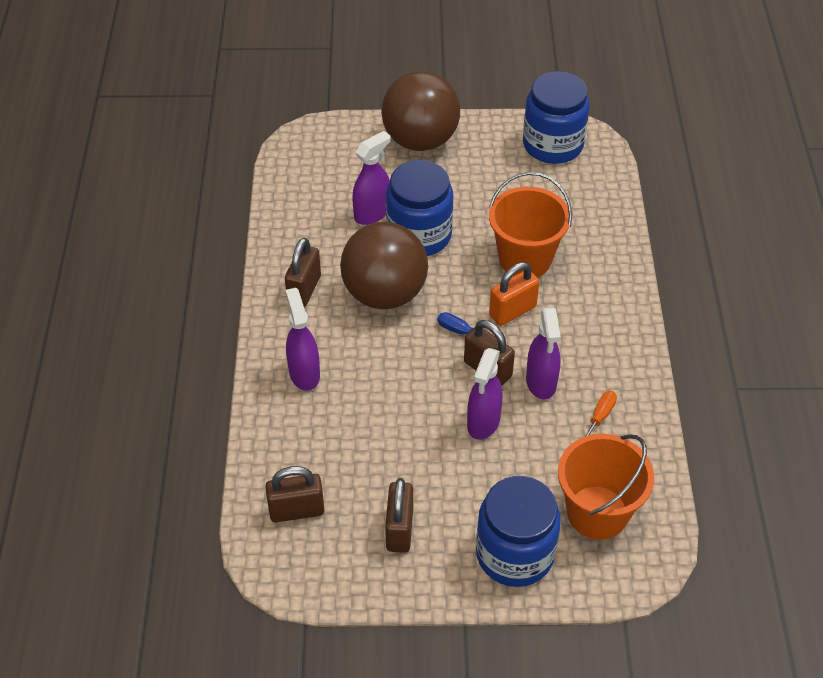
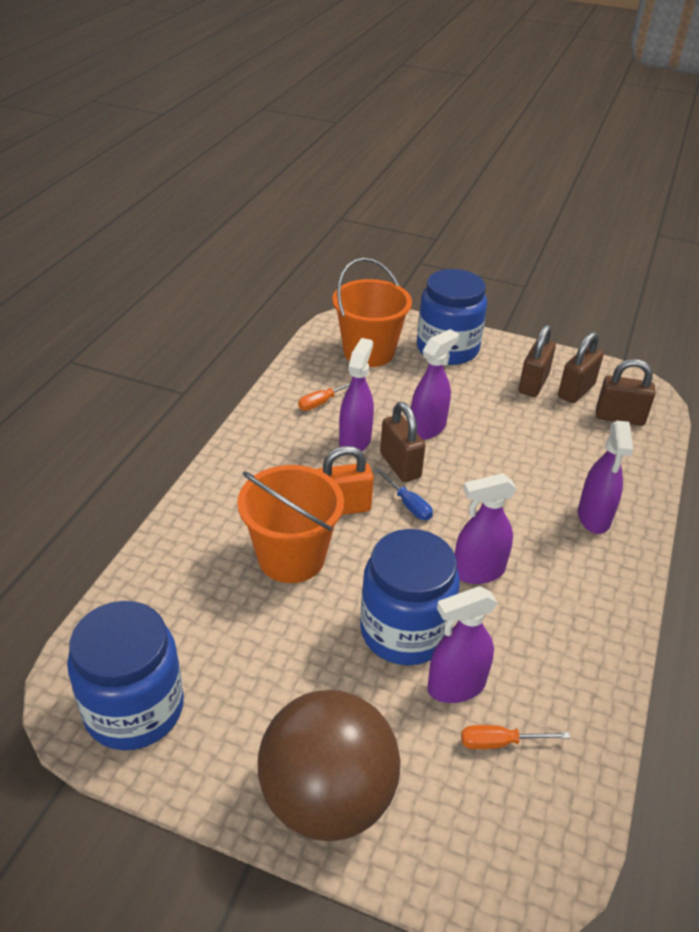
camera: 160 degrees left, 10 degrees down
(304, 289) = (577, 608): brown padlock -> brown padlock (576, 391)
(335, 192) = (500, 742): none -> orange screwdriver
(384, 293) = (478, 571): brown ball -> purple spray bottle

